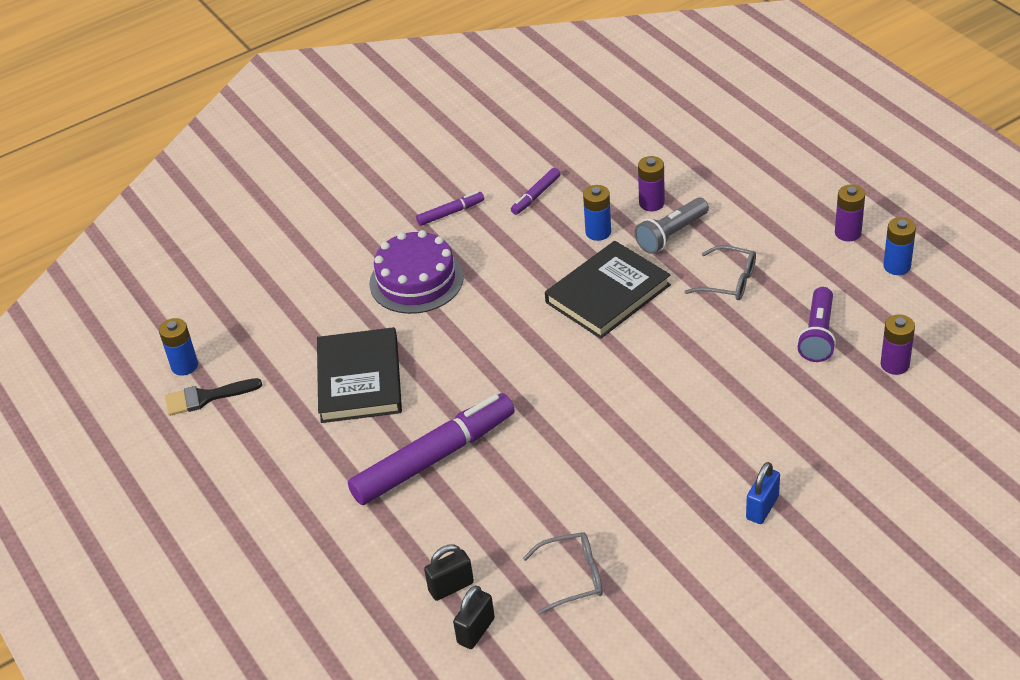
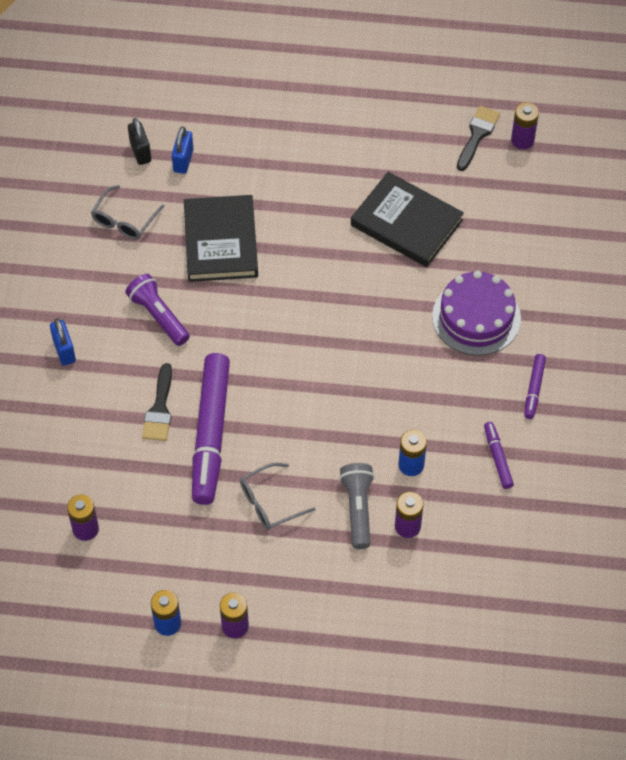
camera: 125 degrees right, 15 degrees up
(184, 366) = (522, 140): blue battery -> purple battery
(434, 458) = (292, 217): purple marker -> purple marker (211, 434)
(451, 587) = (183, 160): black padlock -> blue padlock
(608, 294) = (338, 419): black book -> black book (220, 241)
(734, 401) = (159, 409): none -> black brush
(818, 335) = (160, 509): purple flashlight -> purple flashlight (158, 316)

